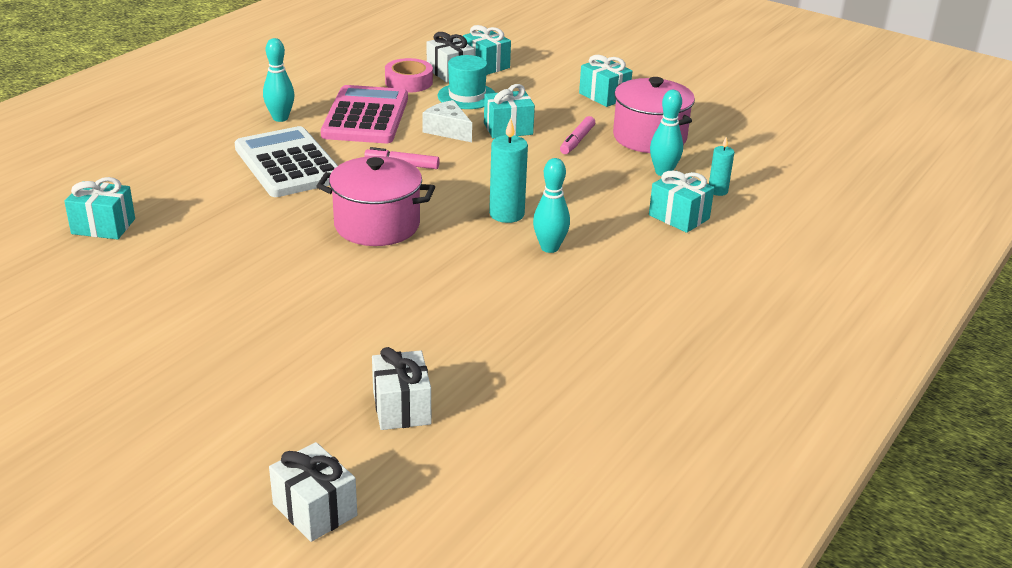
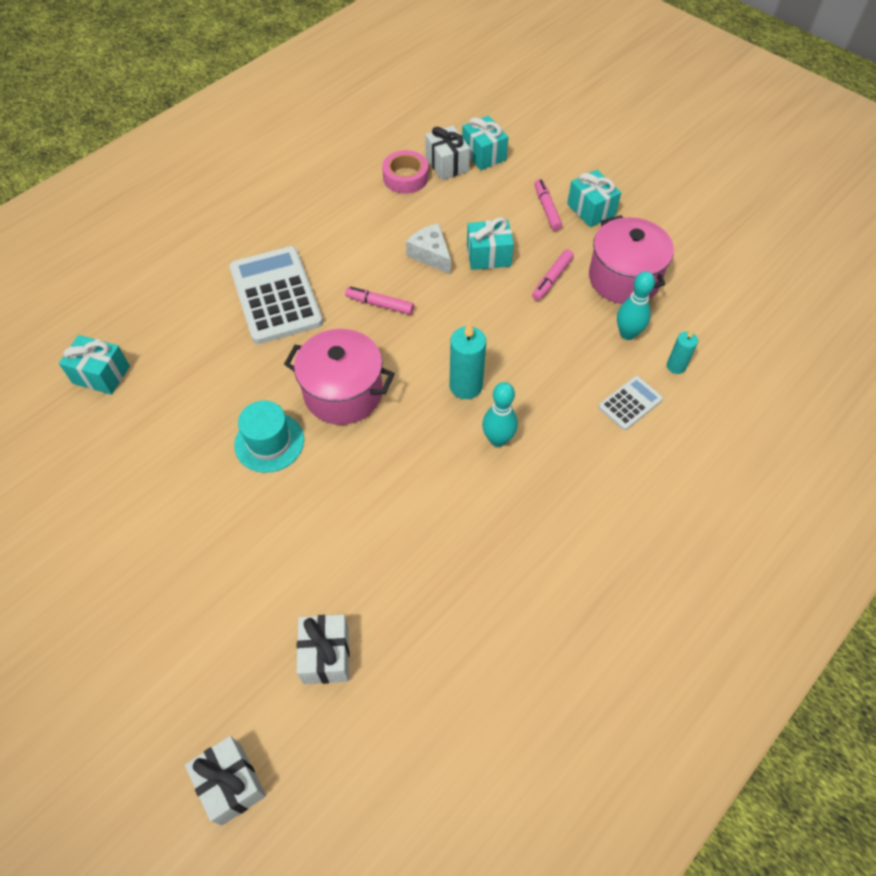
camera: 10 degrees right, 25 degrees up
(280, 118) = (278, 226): turquoise bowling pin -> none
(365, 117) = (357, 229): pink calculator -> none
(467, 96) = (457, 203): turquoise hat -> turquoise hat (269, 442)
(559, 97) = (547, 209): none -> pink marker
(679, 217) = (630, 403): turquoise gift -> white calculator

